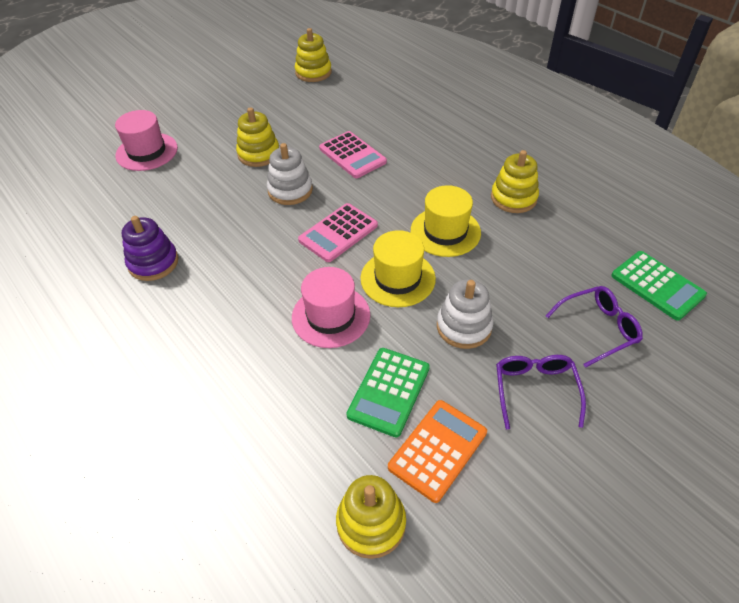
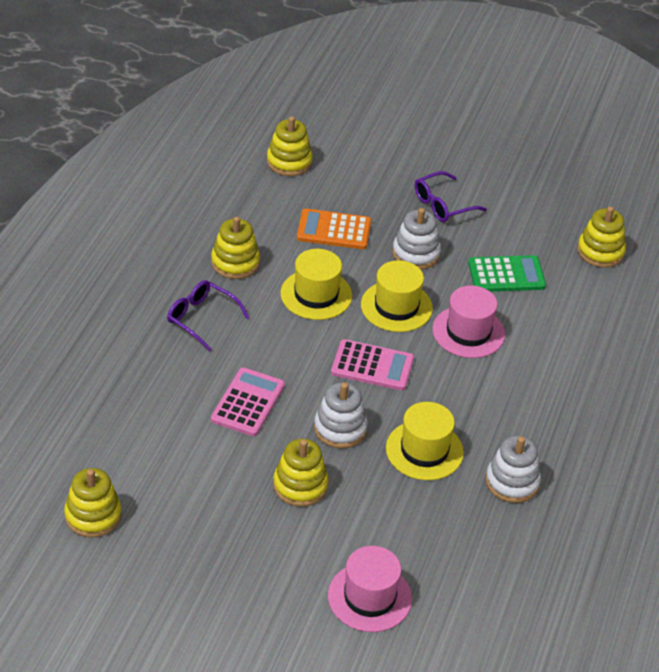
camera: 125 degrees left, 5 degrees down
(153, 263) = (512, 482): purple stacking toy -> white stacking toy
(230, 226) = (424, 450): none -> yellow hat
(437, 450) = (528, 238): orange calculator -> orange calculator (334, 230)
(598, 329) = (360, 185): purple glasses -> purple glasses (201, 318)
(657, 285) = (289, 162): green calculator -> yellow stacking toy

